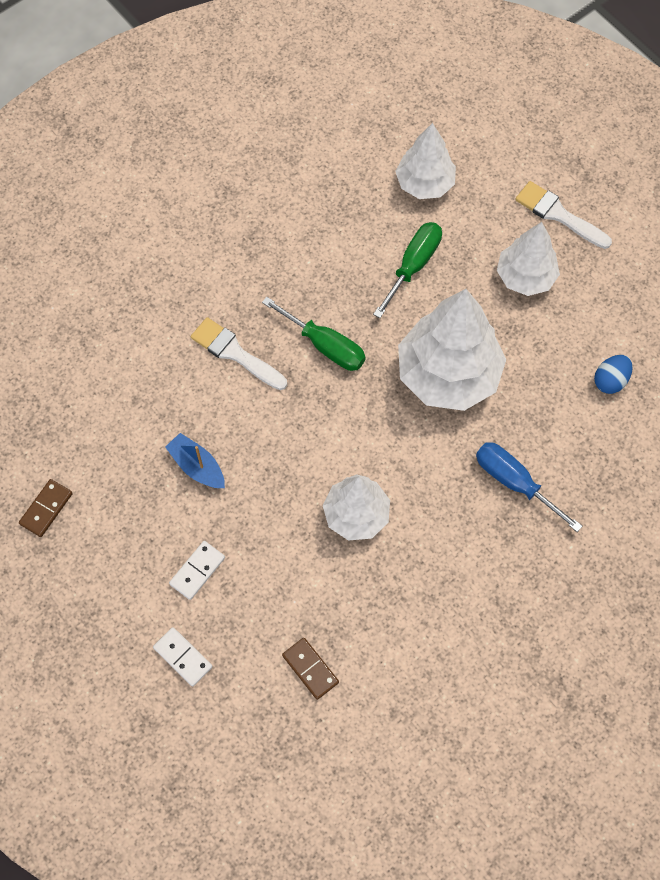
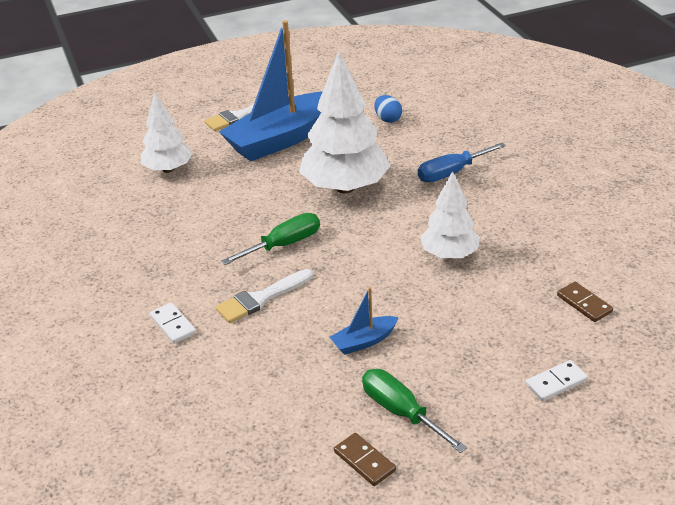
camera: 70 degrees left, 30 degrees down
(197, 571) = (471, 358): white domino -> white domino (173, 325)
(310, 669) = (584, 304): brown domino -> brown domino turned 75 degrees clockwise
(413, 265) = (238, 187): green screwdriver -> green screwdriver (401, 412)
(525, 277) = (282, 139): white tree -> blue boat

